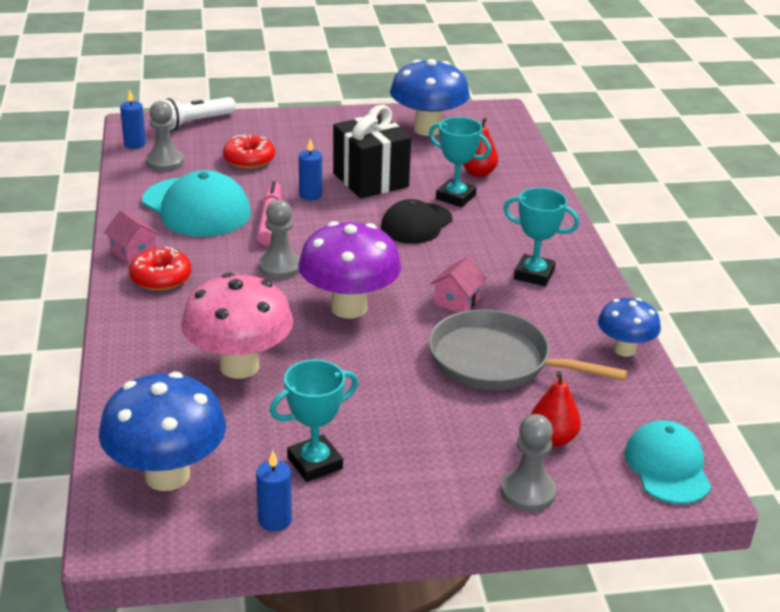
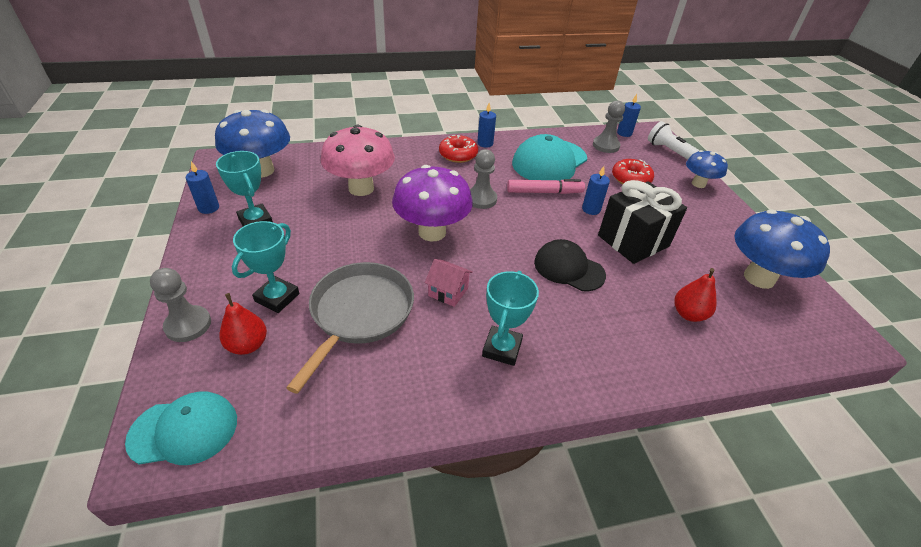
camera: 85 degrees right, 10 degrees up
(133, 253) = (485, 143): pink house -> blue candle
(455, 197) = (629, 295): turquoise trophy -> turquoise trophy (277, 297)
(624, 349) = (373, 415): blue mushroom -> blue mushroom (698, 184)

